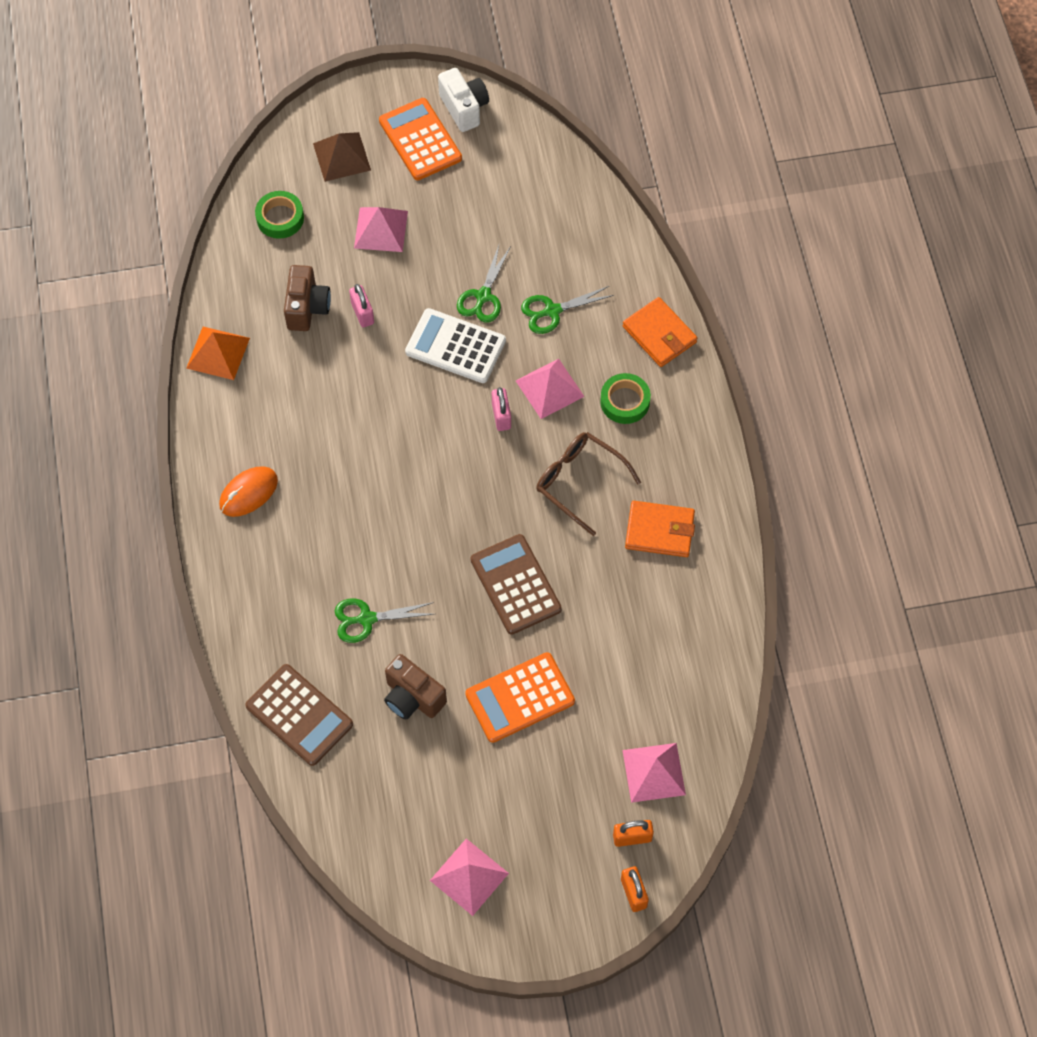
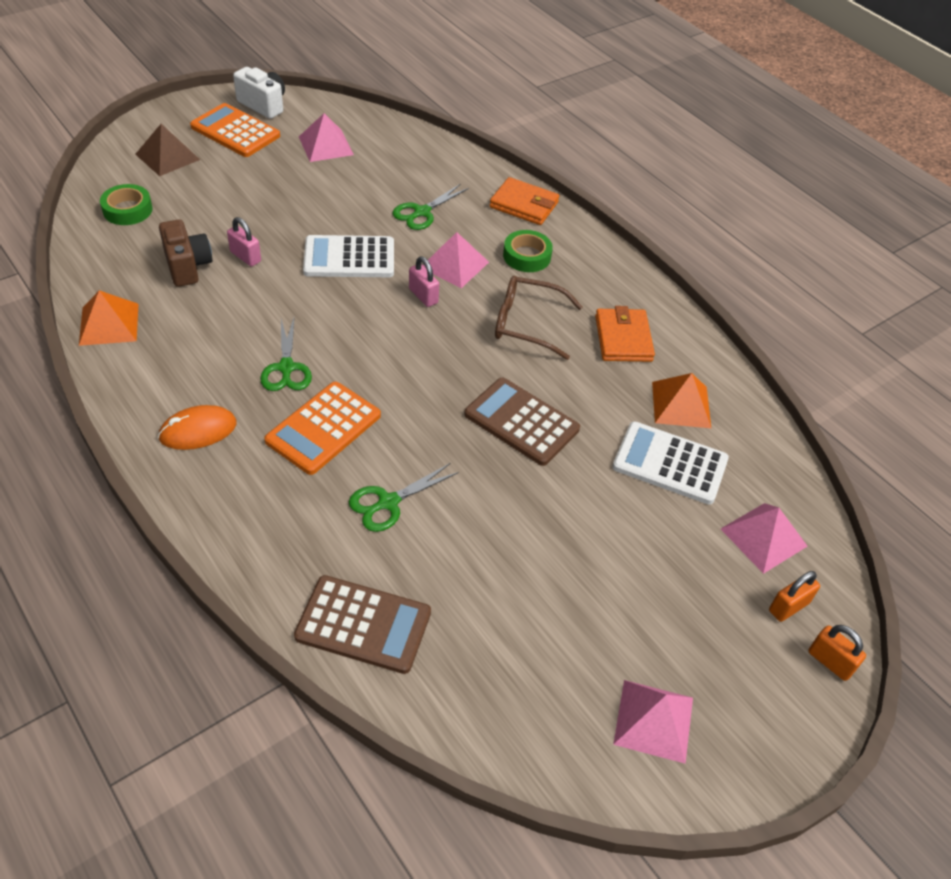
camera: 30 degrees left, 15 degrees down
(248, 493) = (198, 430): orange mouse -> orange mouse turned 45 degrees clockwise
(381, 229) = (231, 195): pink pyramid -> pink pyramid (326, 145)
(412, 697) = (480, 559): brown camera -> none
(483, 296) = (353, 217): green scissors -> green scissors (286, 368)
(520, 698) = (590, 519): orange calculator -> orange calculator (323, 428)
(619, 674) = (670, 463): none -> white calculator
(659, 531) = (623, 338): orange wallet -> orange wallet turned 75 degrees counterclockwise
(668, 620) = (681, 404): none -> orange pyramid

